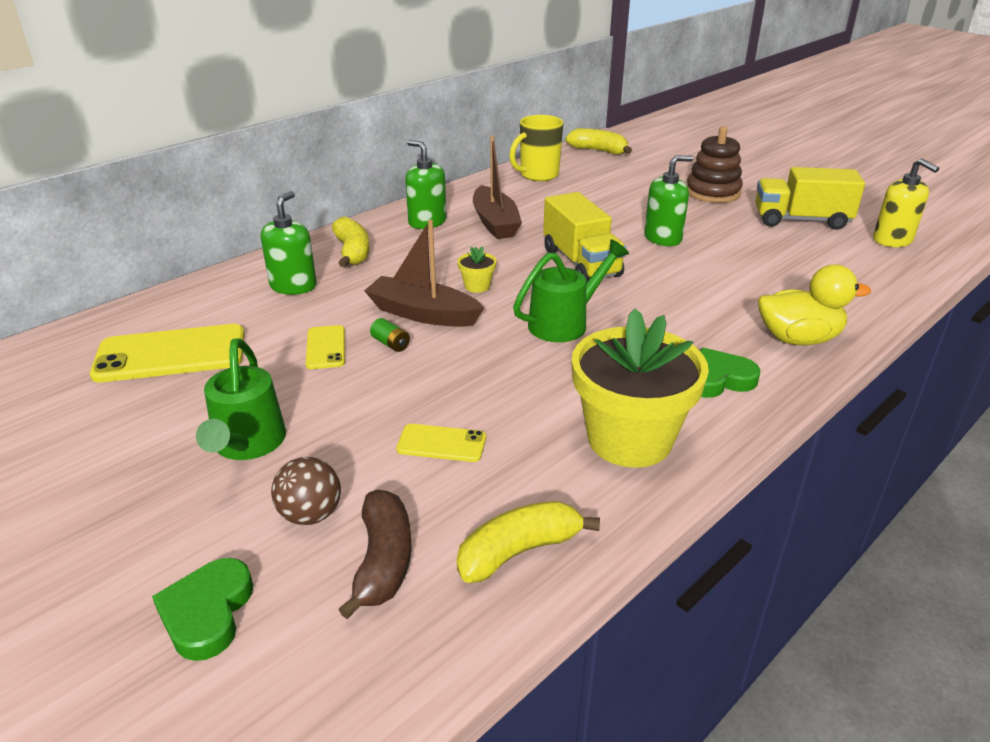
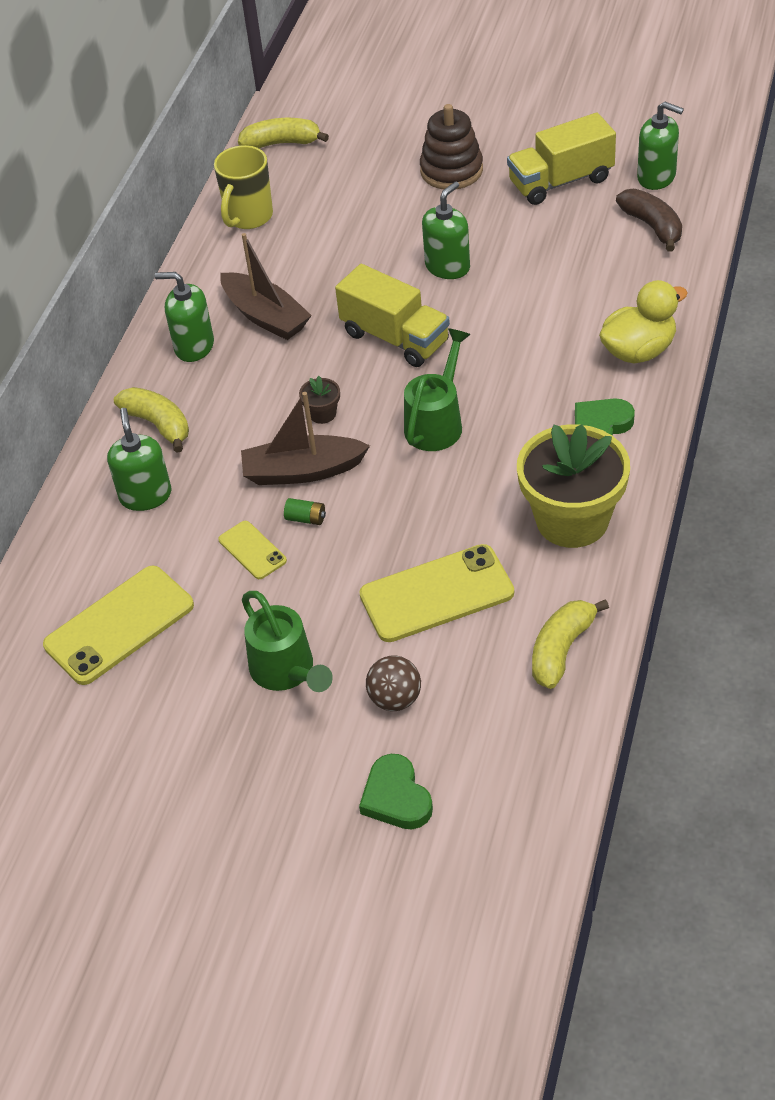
camera: 25 degrees left, 15 degrees up
(383, 561) = (478, 704): brown banana -> brown banana (652, 226)
(441, 443) = (436, 594): yellow phone -> yellow phone, size x1.92
(477, 286) = (322, 414): yellow flower pot -> brown flower pot
(892, 240) = (656, 177): yellow soap dispenser -> green soap dispenser

